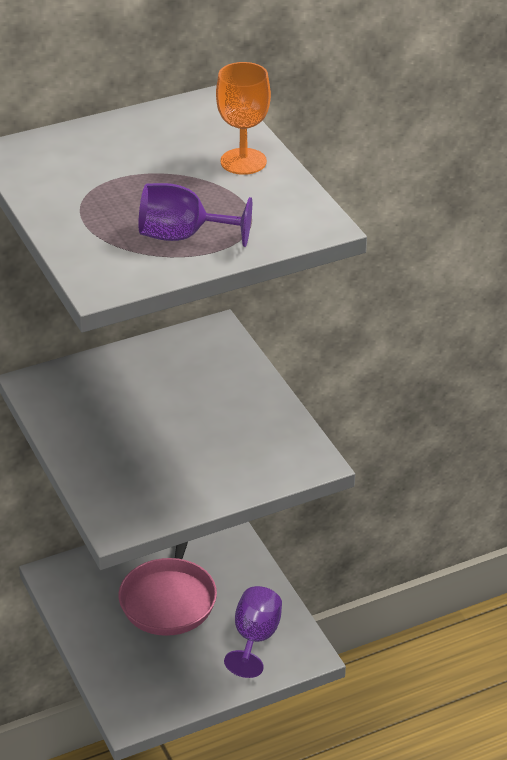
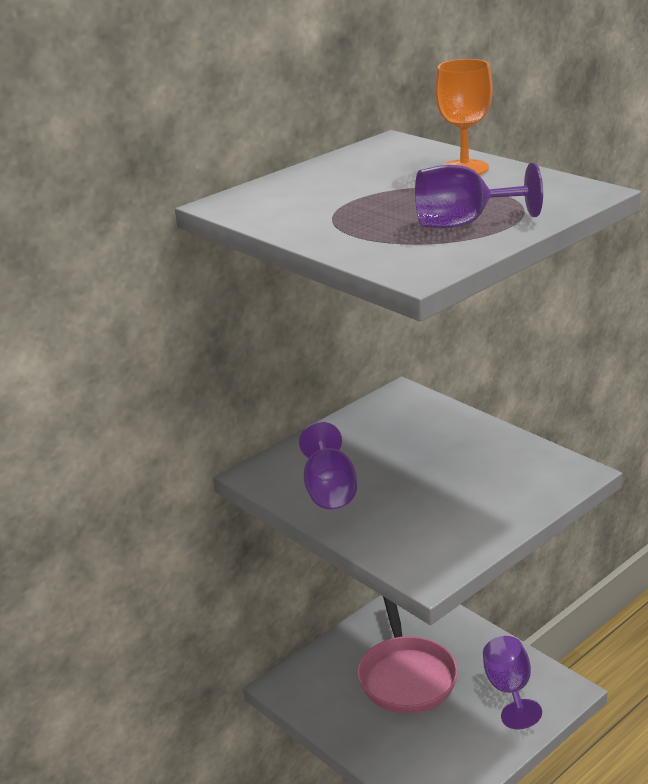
camera: 15 degrees left, 10 degrees down
(86, 419) = (329, 491): none -> purple goblet

